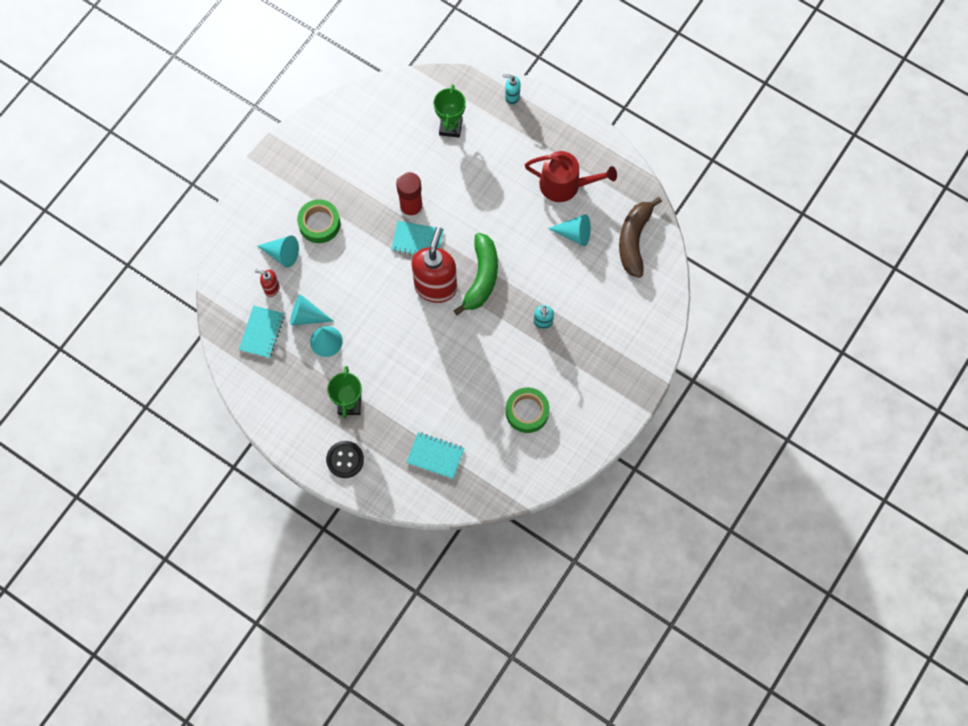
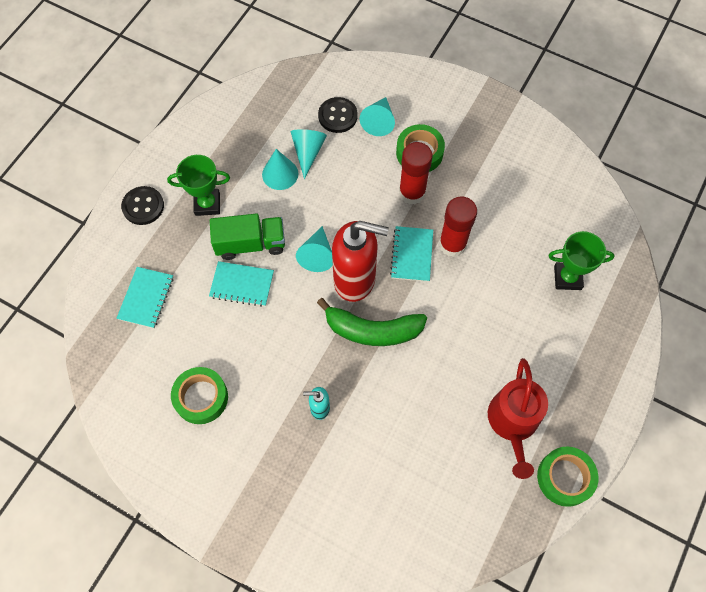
camera: 85 degrees right, 5 degrees down
(262, 332) = (286, 113): turquoise notebook -> turquoise notebook (242, 284)
(271, 288) = (337, 116): red soap dispenser -> black button
(358, 234) = (412, 193): none -> red glue stick
(393, 369) = (250, 244): none -> green truck
(512, 97) = (625, 346): turquoise soap dispenser -> none
(574, 234) = (445, 439): turquoise cone -> turquoise cone (317, 255)
(608, 156) = (565, 478): none -> green tape
(634, 240) = (447, 521): brown banana -> none

